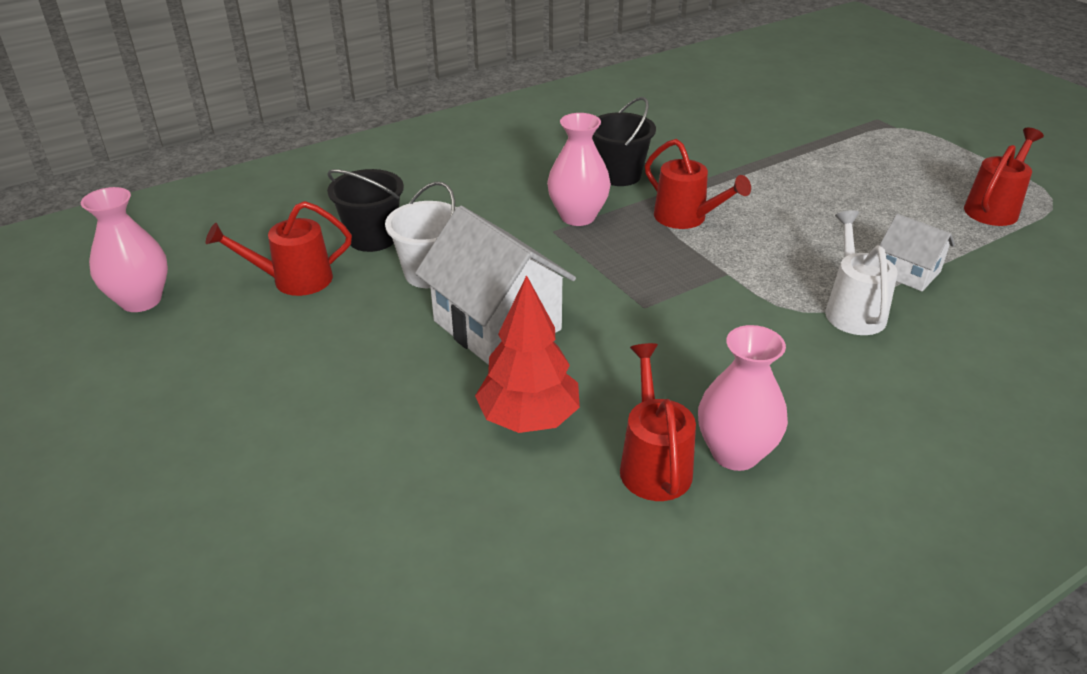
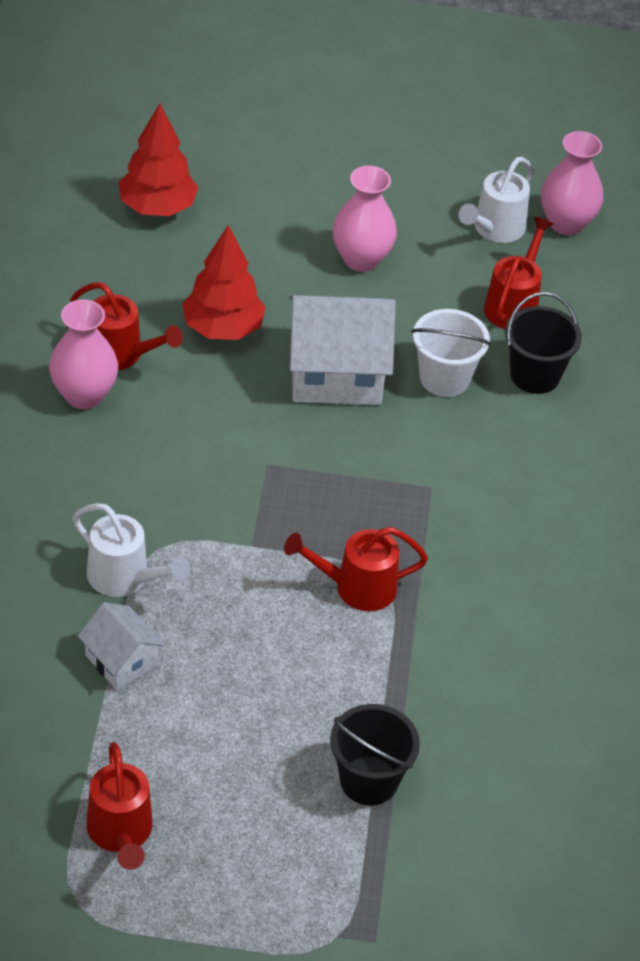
camera: 125 degrees right, 10 degrees up
(190, 333) = (494, 229): none -> white watering can
(395, 594) = (157, 208): none -> red tree
(578, 216) = (437, 518): pink vase -> pink vase (361, 259)
(619, 175) = (481, 601): black bucket -> black bucket (369, 780)
(908, 272) = (121, 661): white house -> white house turned 60 degrees clockwise

